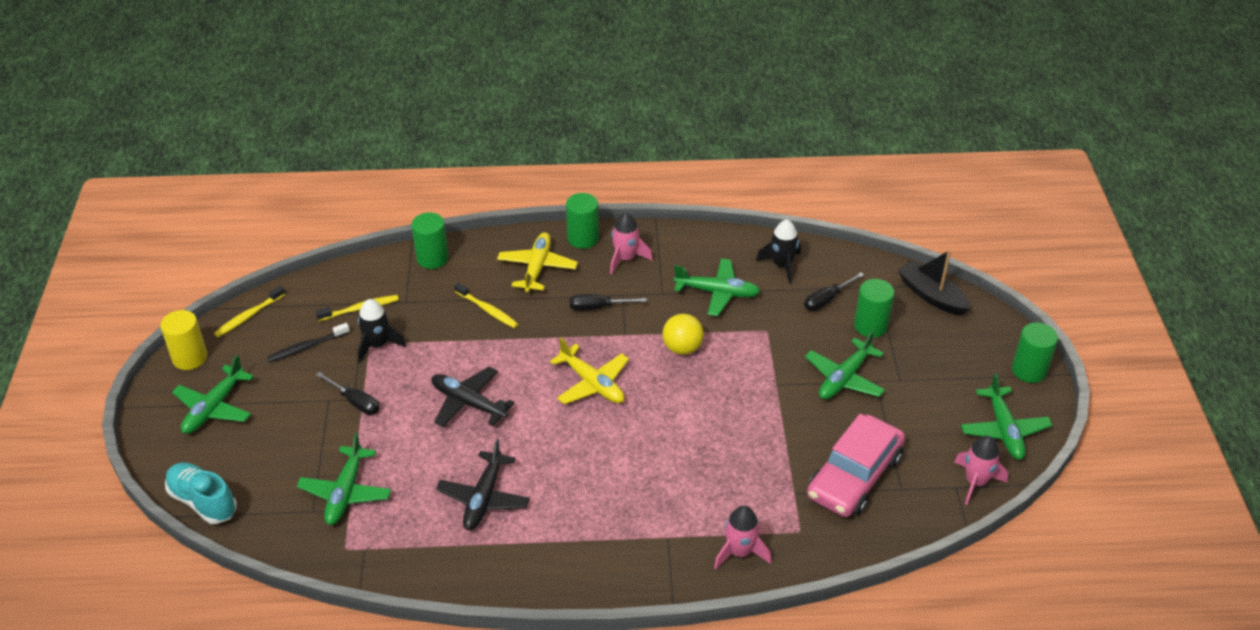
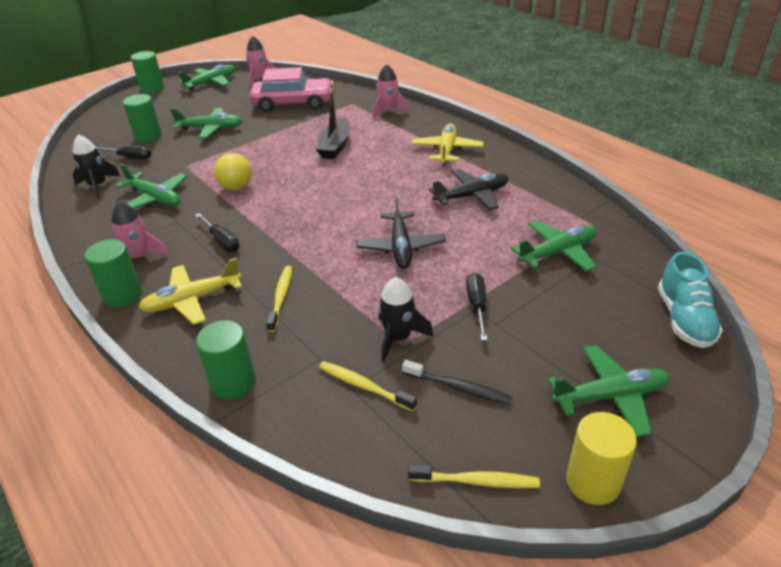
camera: 125 degrees left, 5 degrees down
(592, 383) = (314, 205): yellow plane -> yellow plane (447, 150)
(717, 292) = (155, 198): green plane -> green plane turned 150 degrees clockwise
(931, 295) = (97, 129): black boat -> black boat (335, 146)

